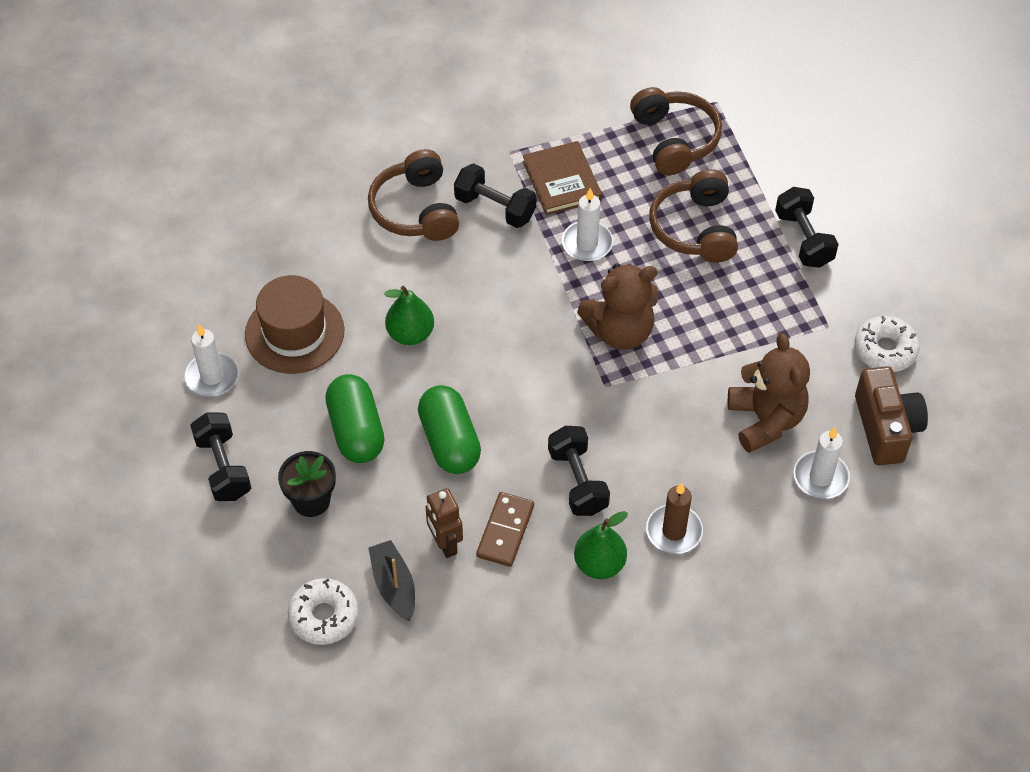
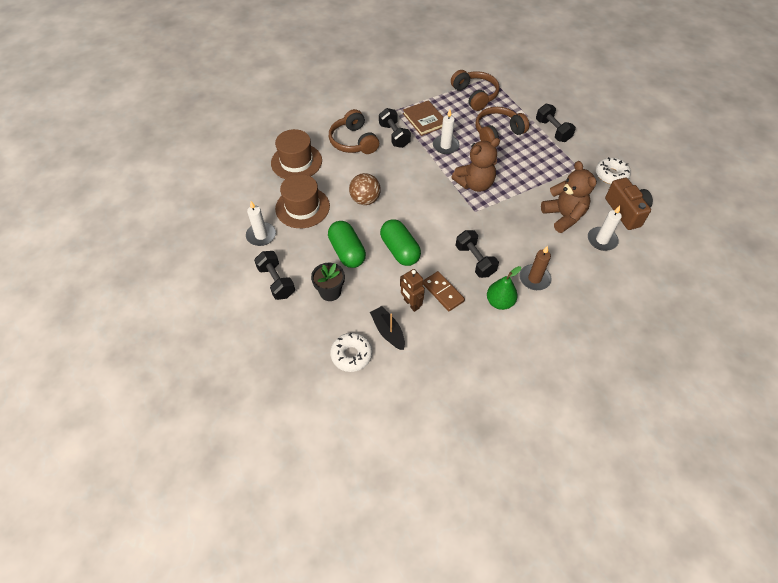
camera: 10 degrees left, 0 degrees up
(301, 238) = (296, 162): none -> brown hat
(410, 334) = (365, 200): green pear -> brown ball
(495, 208) = (394, 135): black dumbbell -> black dumbbell turned 45 degrees clockwise
(505, 531) = (443, 292): brown domino -> brown domino turned 45 degrees counterclockwise
(695, 228) = (497, 132): brown headphones -> brown headphones turned 75 degrees clockwise

